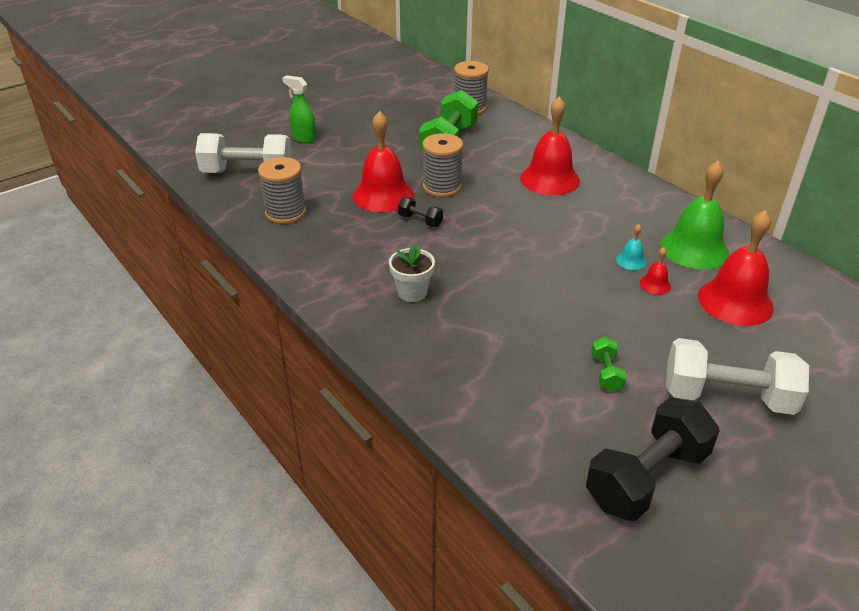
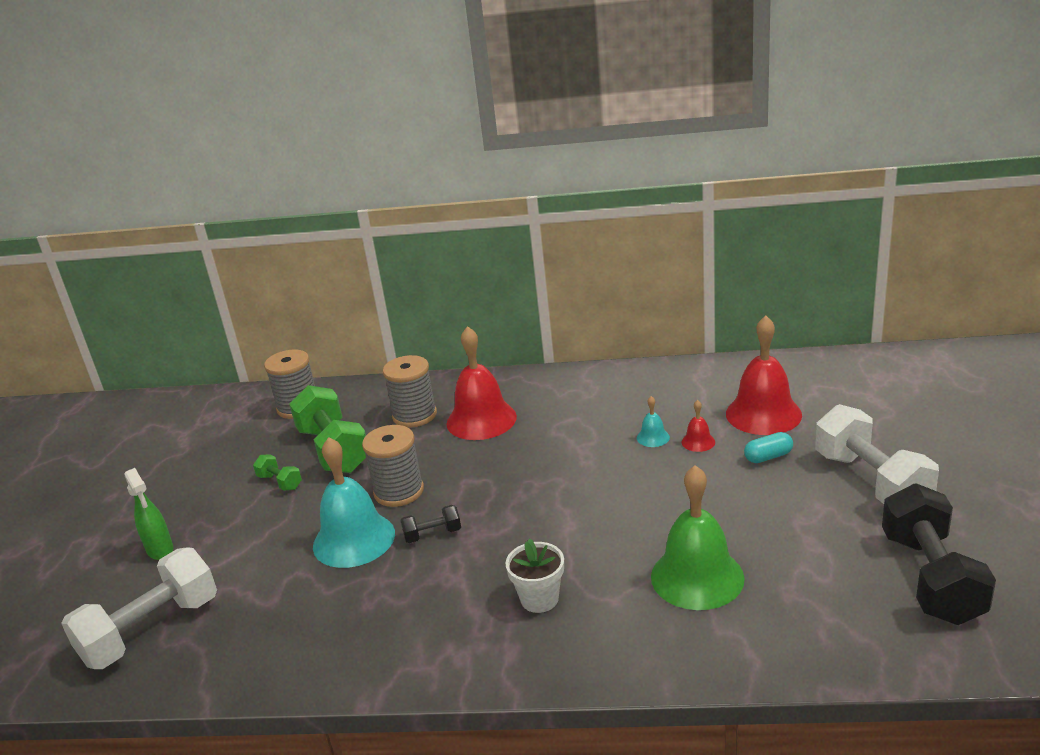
camera: 45 degrees left, 10 degrees down
(285, 213) = (277, 633): grey spool -> grey spool (414, 415)
(303, 139) = (160, 550): green spray bottle -> green spray bottle turned 105 degrees counterclockwise
(383, 195) = (354, 539): red bell -> turquoise bell
(606, 373) = (784, 531): green dumbbell -> green dumbbell (280, 482)
(684, 327) = (768, 457): none -> turquoise capsule
(694, 249) = (676, 397): green bell -> green bell (697, 577)
(727, 397) = (871, 481): white dumbbell -> white dumbbell turned 75 degrees counterclockwise

